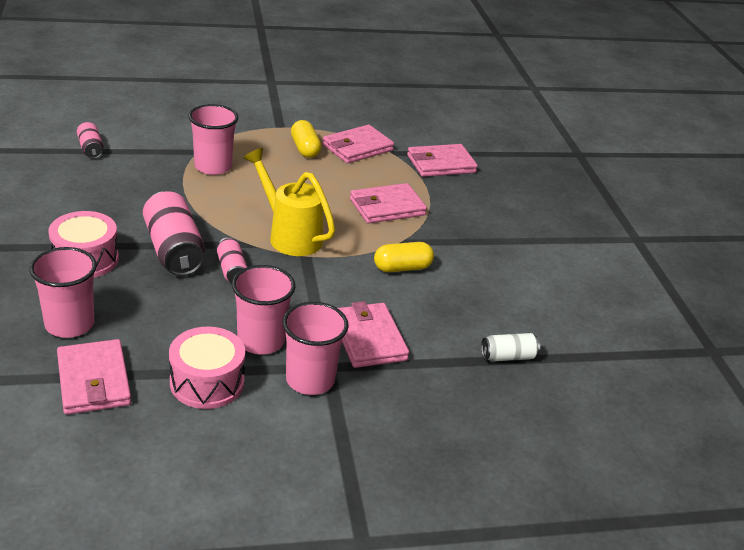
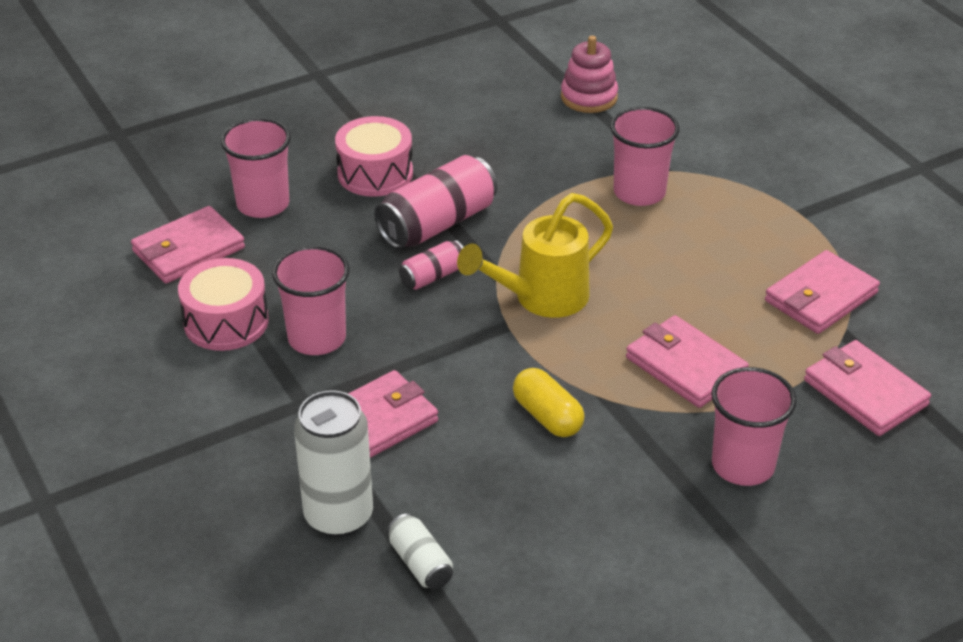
camera: 75 degrees right, 5 degrees up
(90, 149) = (589, 97): pink can -> pink stacking toy
(289, 235) = (540, 299): yellow watering can -> yellow watering can turned 150 degrees counterclockwise
(305, 149) = (764, 251): yellow capsule -> none
(310, 380) = (272, 395): pink cup -> pink cup (743, 465)
(357, 148) = (821, 297): pink wallet -> pink wallet turned 75 degrees counterclockwise
(451, 380) = (338, 516): none -> white can

